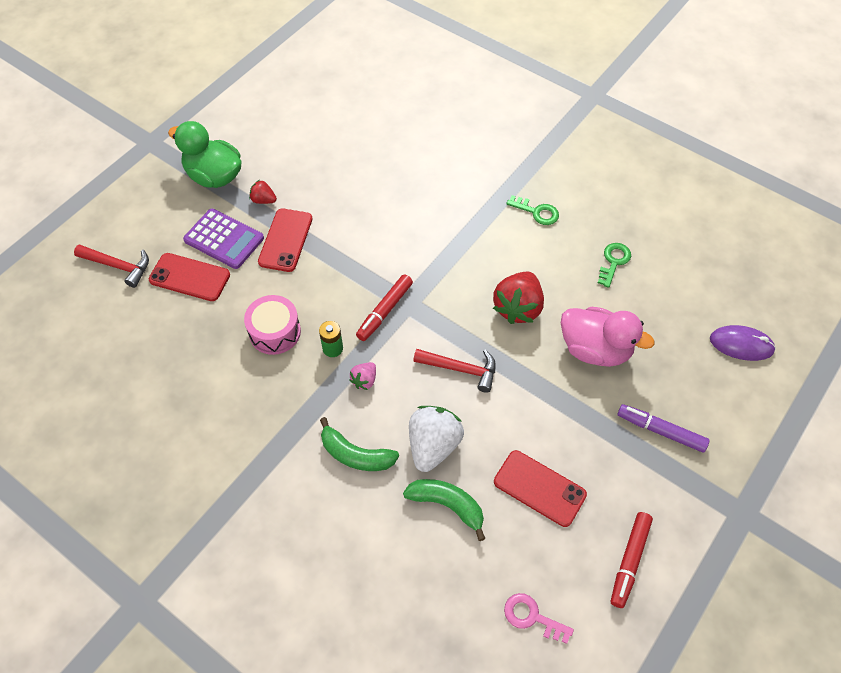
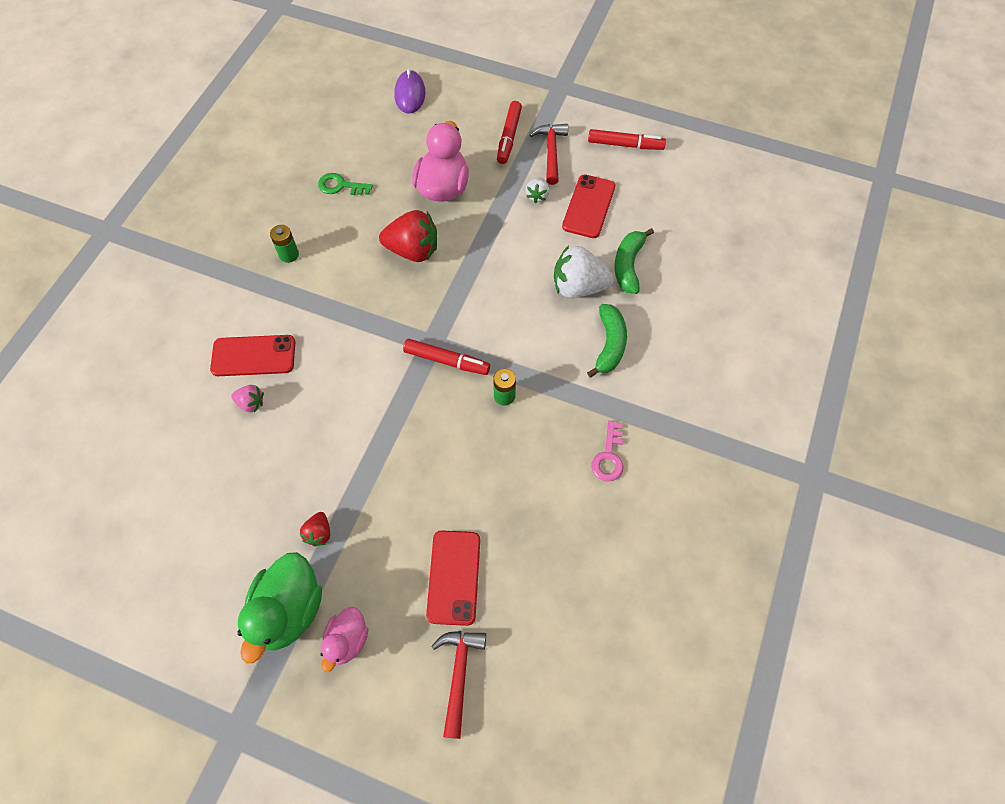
camera: 105 degrees left, 5 degrees up
(176, 206) = (347, 640): none -> pink duck
(224, 239) = (389, 558): purple calculator -> none
(275, 332) = (501, 457): pink drum -> none
(285, 240) = (375, 487): red phone -> red phone (253, 356)
(364, 380) = (531, 358): pink strawberry -> pink strawberry (251, 403)
(460, 369) = (494, 282): red hammer -> red hammer (551, 152)
(532, 617) = (692, 195): pink key -> pink key (608, 457)
(537, 212) = (289, 254): green key -> green battery
(566, 438) = (537, 196): none -> white strawberry
(660, 431) = (509, 137): purple marker -> red marker

